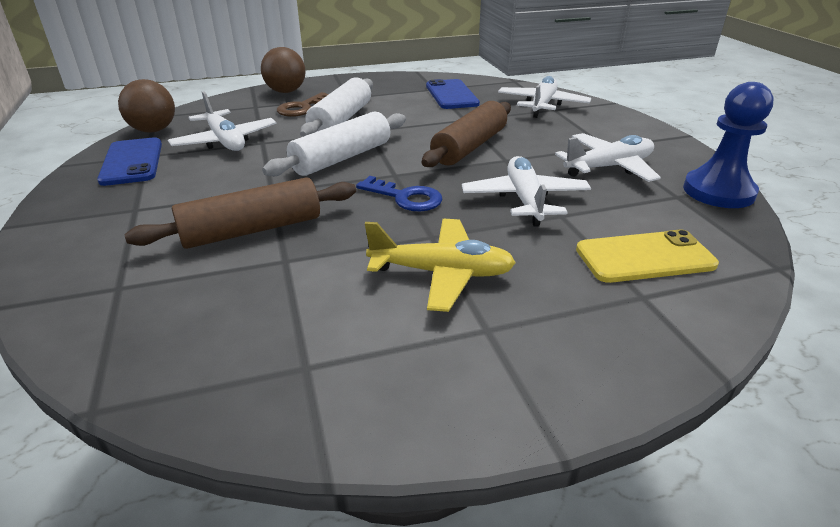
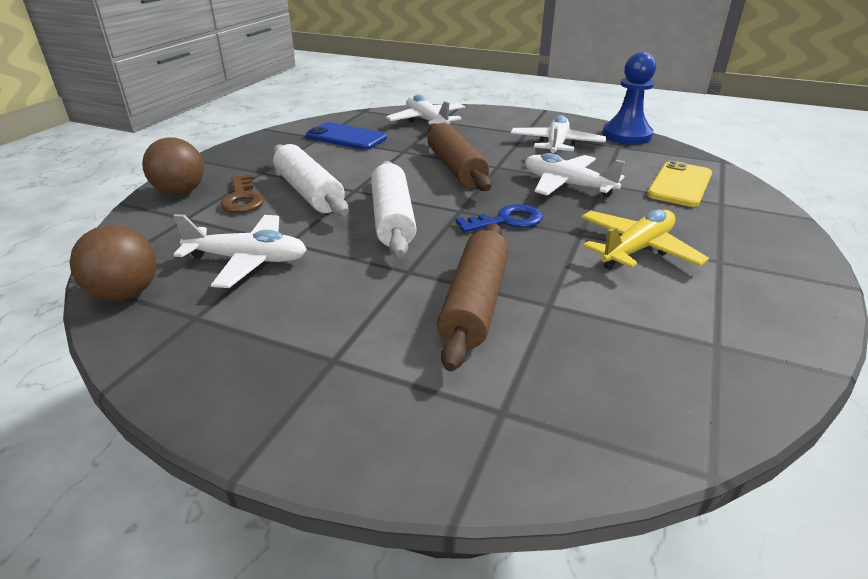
camera: 50 degrees left, 0 degrees up
(132, 162) = (197, 331): blue phone -> none

